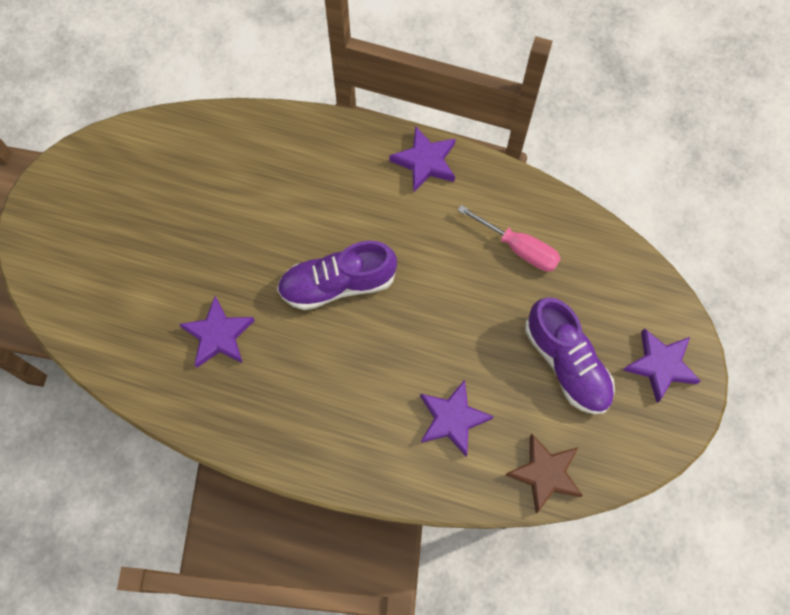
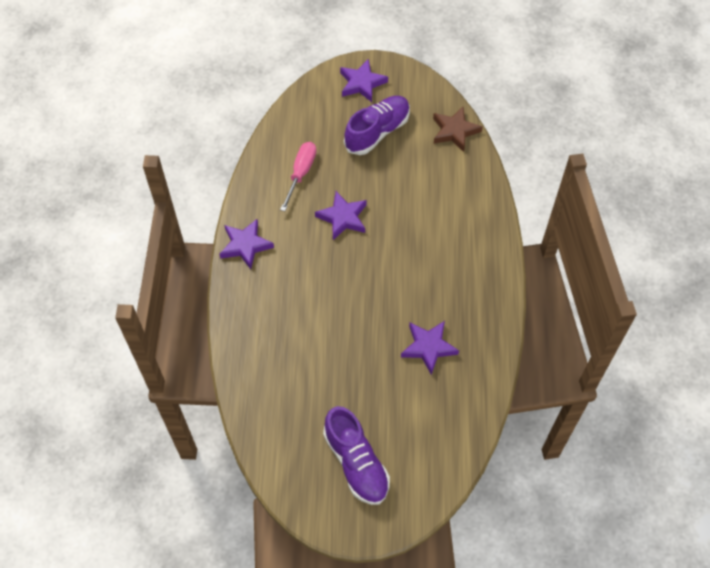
camera: 105 degrees left, 10 degrees down
(337, 284) = (363, 279): purple shoe -> purple shoe (356, 463)
(452, 419) = (437, 187): purple star -> purple star (343, 218)

